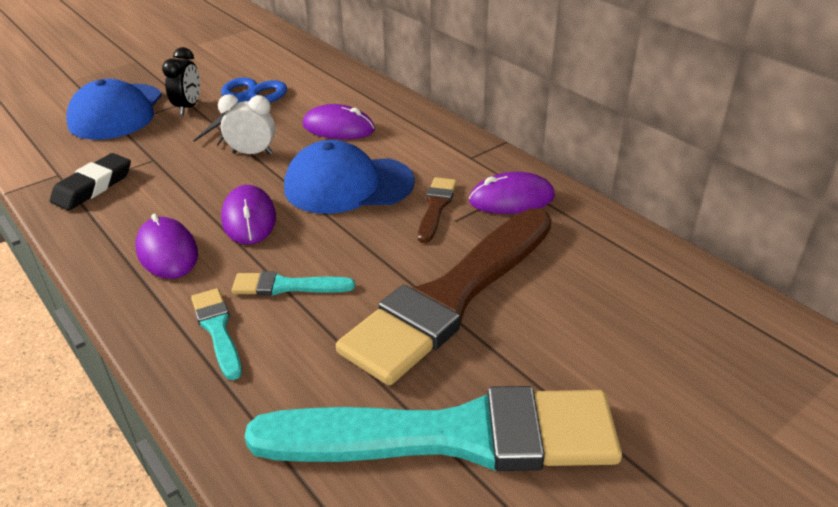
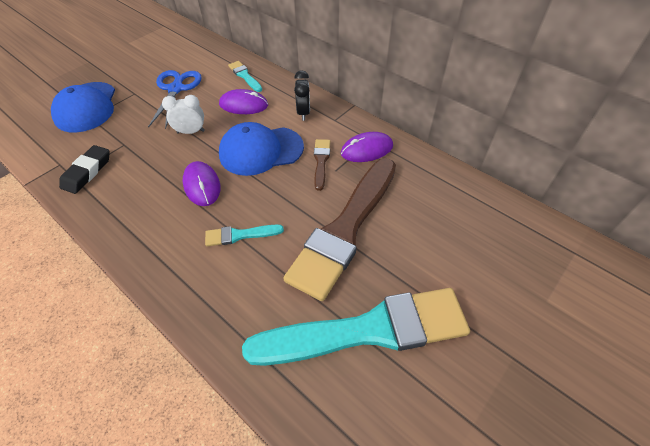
camera: 10 degrees left, 15 degrees up
(167, 252) = (153, 218): purple mouse -> none
(188, 107) = (136, 98): black clock -> black clock (303, 113)
(217, 330) = (203, 275): turquoise brush -> turquoise brush (245, 76)

